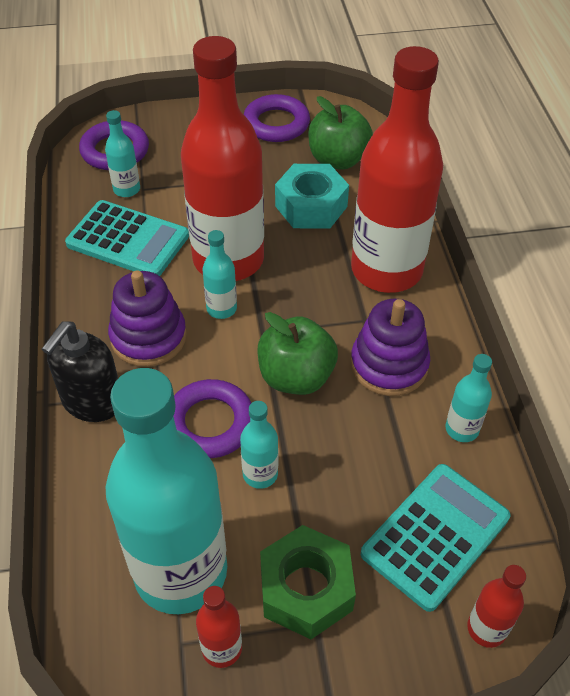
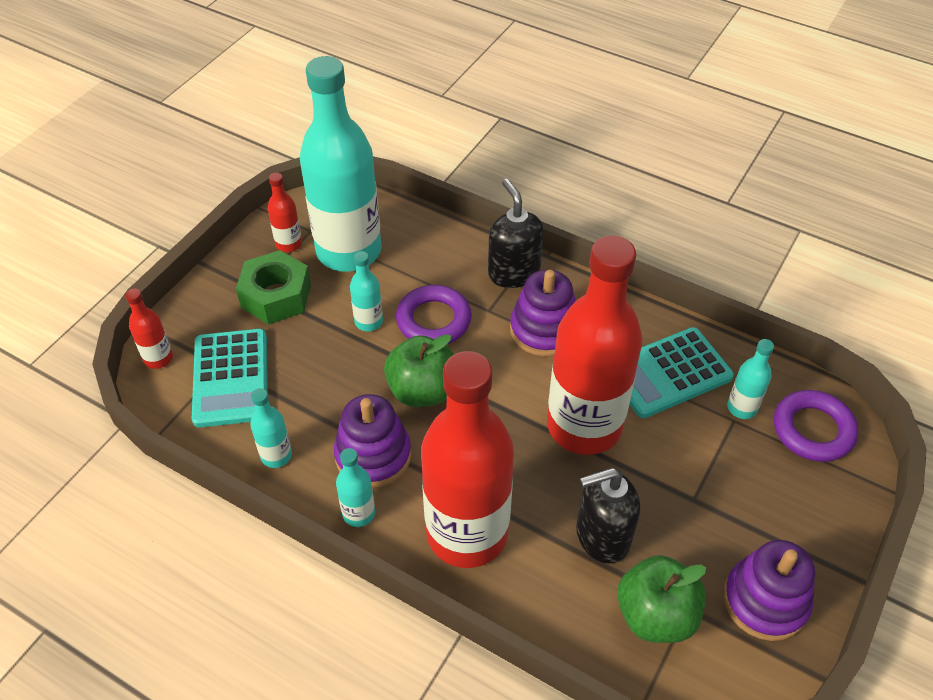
camera: 130 degrees right, 0 degrees up
(221, 309) = (532, 388): turquoise bottle -> turquoise bottle (358, 513)
(276, 124) = (765, 601): purple ring -> purple stacking toy
(311, 206) = (602, 536): turquoise nut -> black soap dispenser

